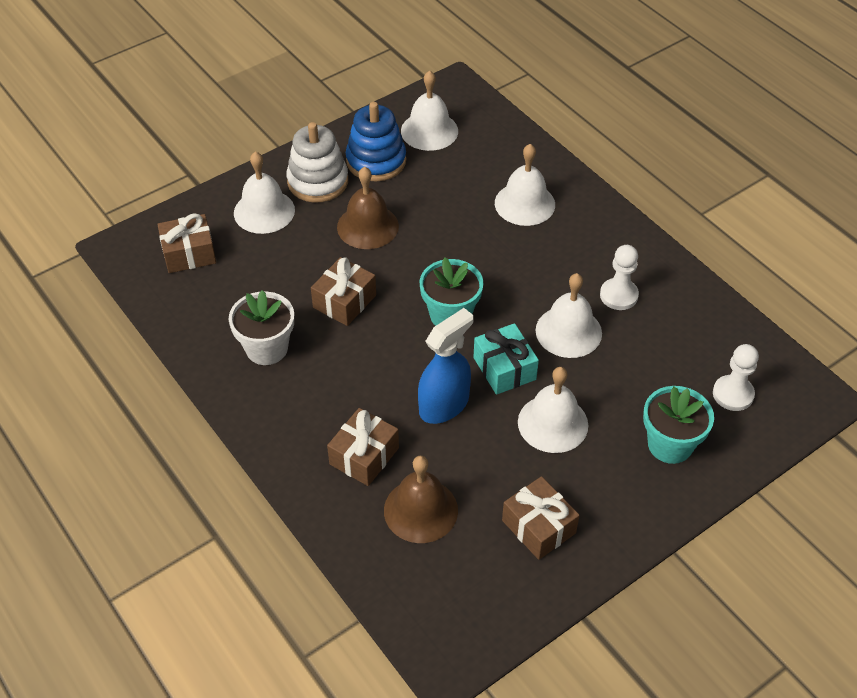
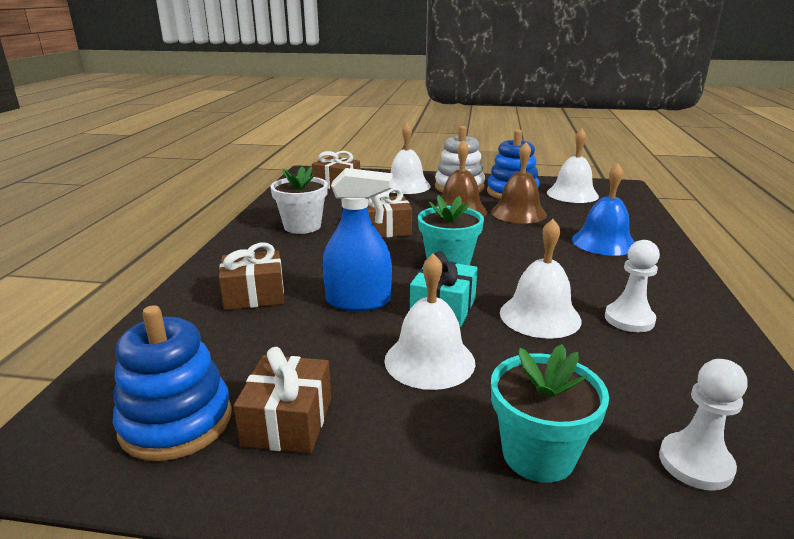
camera: 45 degrees right, 25 degrees down
(420, 510) = (226, 344): brown bell -> brown bell (518, 213)
(484, 577) = (176, 422): none -> blue stacking toy
(524, 203) = (603, 242): white bell -> blue bell

